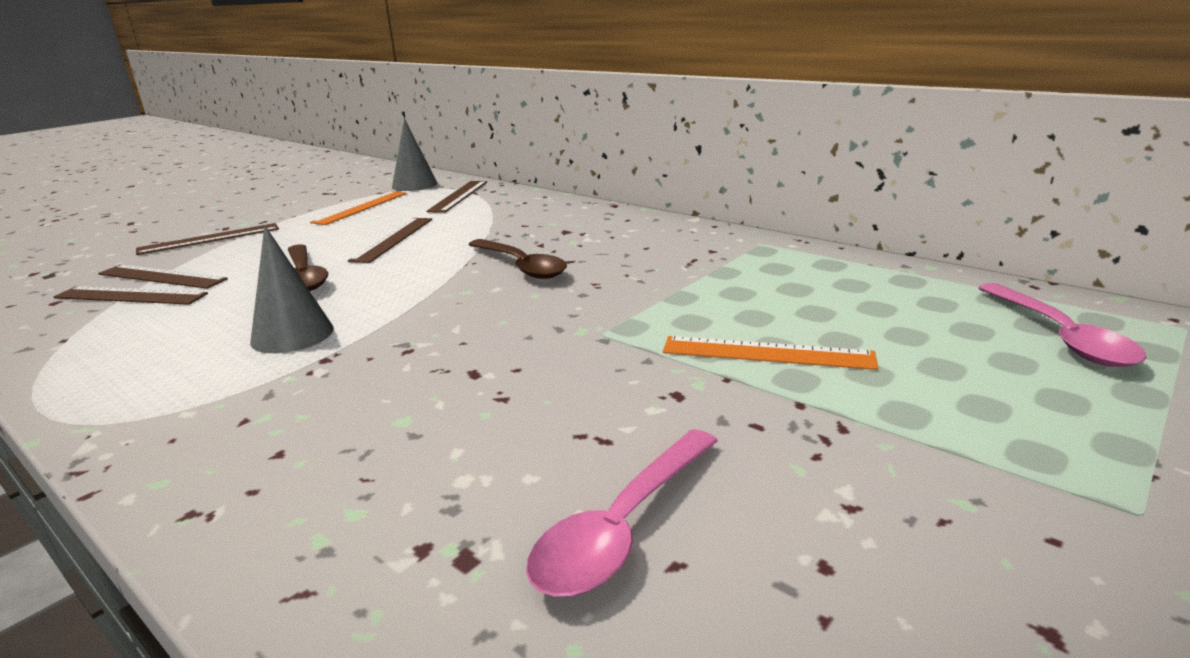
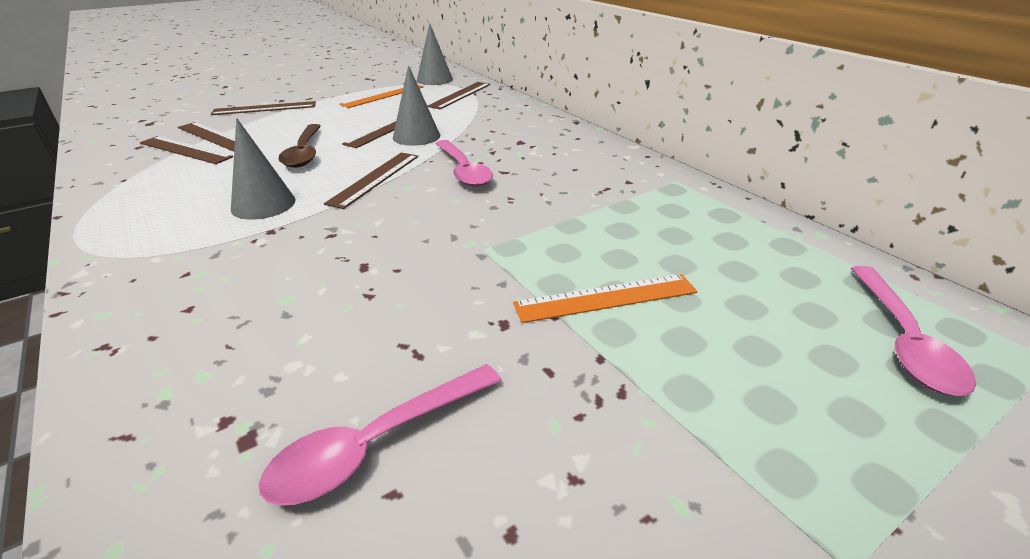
camera: 15 degrees right, 10 degrees up
(418, 289) = (375, 178): none -> brown ruler
(437, 242) = (416, 136): none -> grey cone
(521, 266) = (463, 171): brown spoon -> pink spoon
(767, 353) = (606, 298): orange ruler -> orange ruler turned 45 degrees counterclockwise

